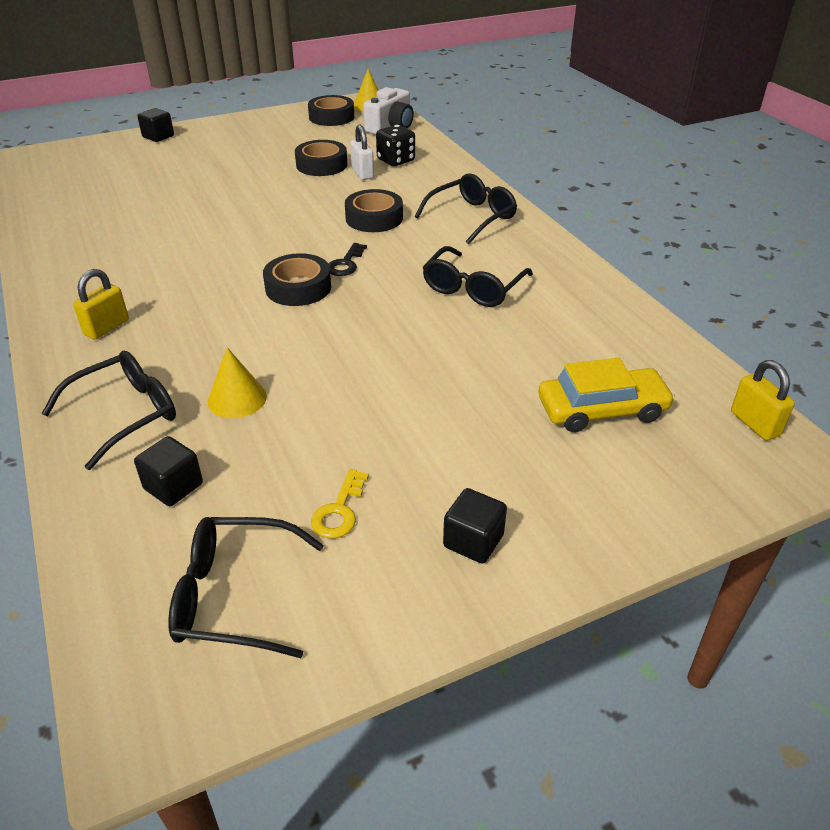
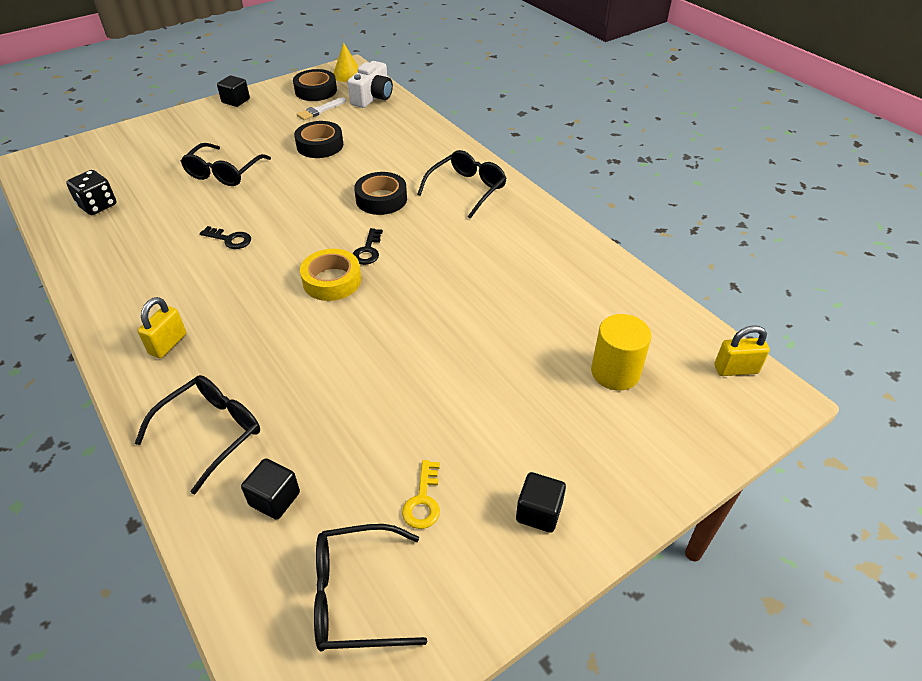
camera: 10 degrees left, 5 degrees up
(158, 137) = (157, 127): black cube -> black cube (236, 101)
(201, 240) = (230, 239): none -> black key
(237, 398) = (307, 403): yellow cone -> none
(298, 287) = (332, 281): black tape -> yellow tape
(331, 134) = (320, 110): none -> white brush
(362, 173) = (359, 151): white padlock -> none
(396, 160) = (386, 134): black dice -> black dice (98, 206)
(473, 287) = (484, 263): black glasses -> black glasses (224, 172)
(602, 410) = (615, 372): yellow car -> yellow cylinder
(754, 424) = (736, 369): yellow padlock -> yellow padlock turned 60 degrees counterclockwise

